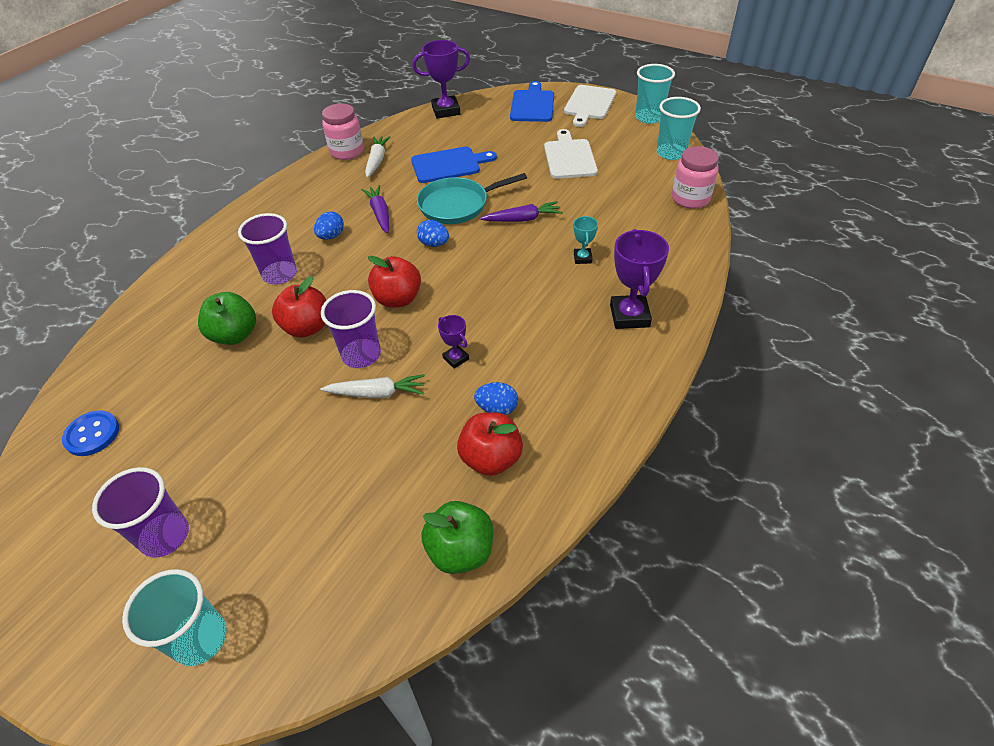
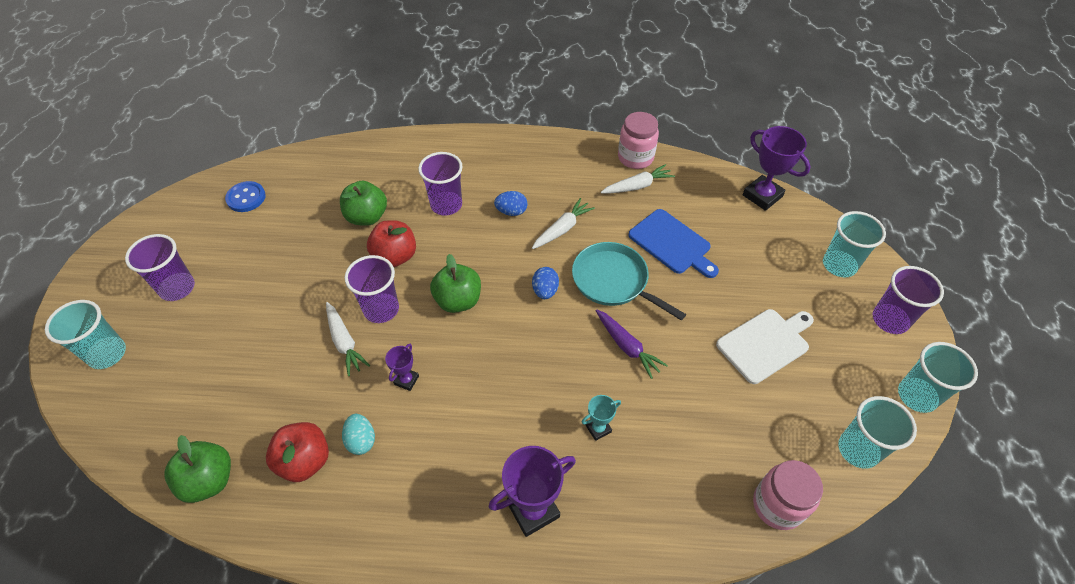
camera: 60 degrees right, 5 degrees up
(380, 214) = (562, 229): purple carrot -> white carrot
(398, 299) = (458, 300): red apple -> green apple
(497, 408) = (361, 440): blue egg -> turquoise egg
(532, 105) = (839, 265): blue cutting board -> turquoise cup
(589, 104) = (890, 320): white cutting board -> purple cup

